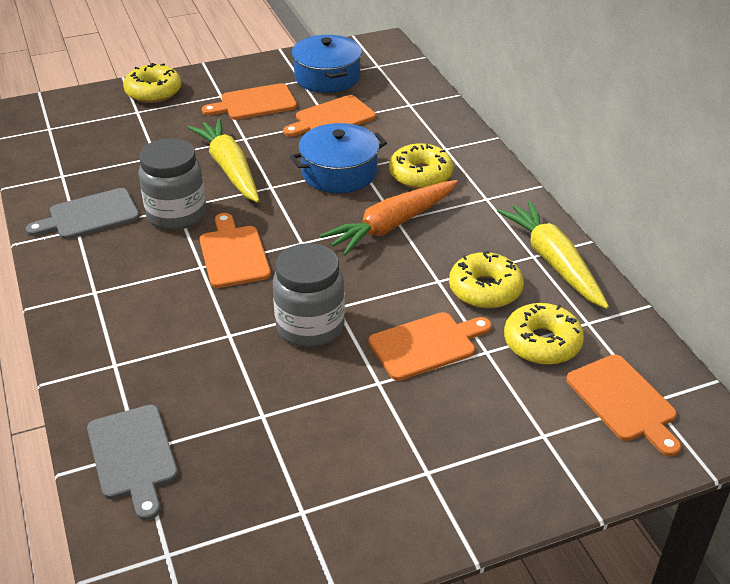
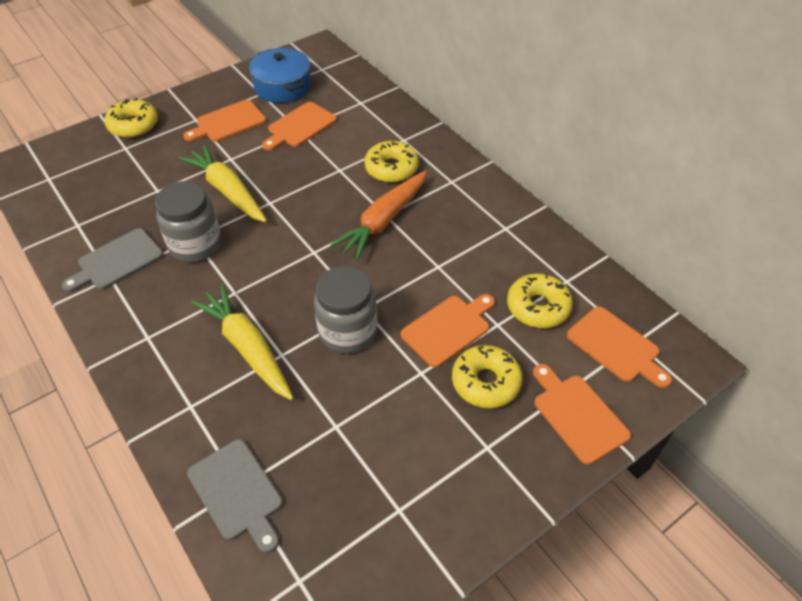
camera: 15 degrees left, 10 degrees up
(233, 254) = (259, 274): orange cutting board -> orange cutting board (577, 415)
(339, 172) = (323, 178): blue pot -> none
(485, 289) = (478, 267): yellow donut -> yellow donut (485, 382)
(553, 262) = (522, 230): yellow carrot -> yellow carrot (247, 347)

